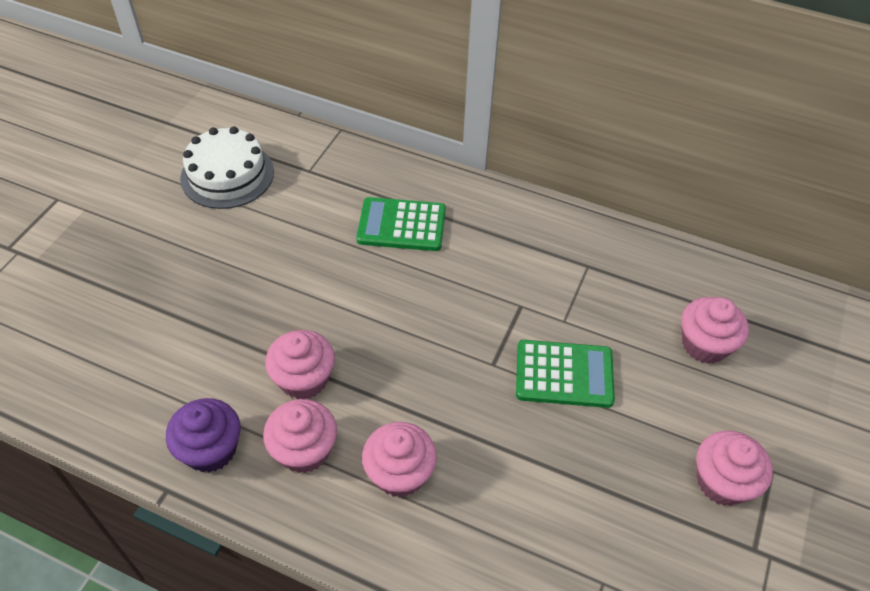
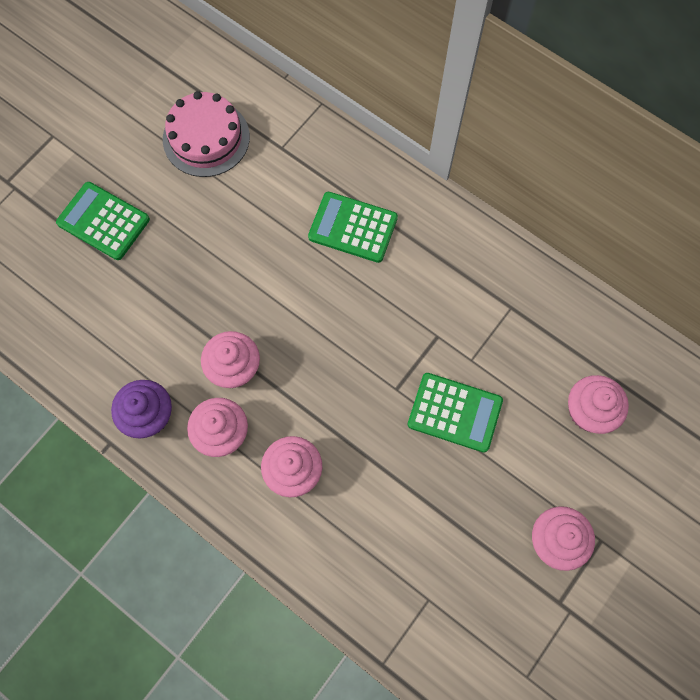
camera: 15 degrees right, 20 degrees up
(126, 265) = (103, 221): none -> green calculator
(227, 175) = (206, 138): white cake -> pink cake

